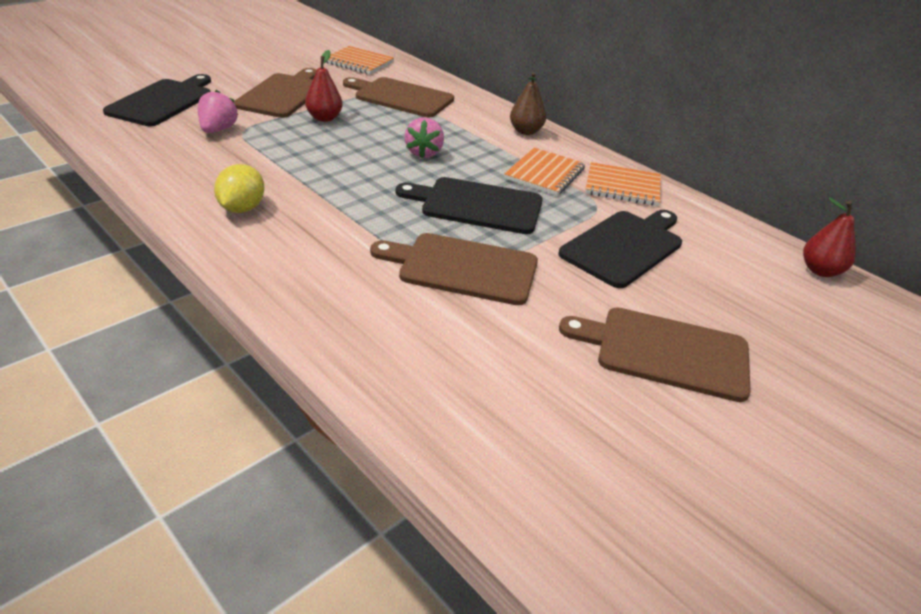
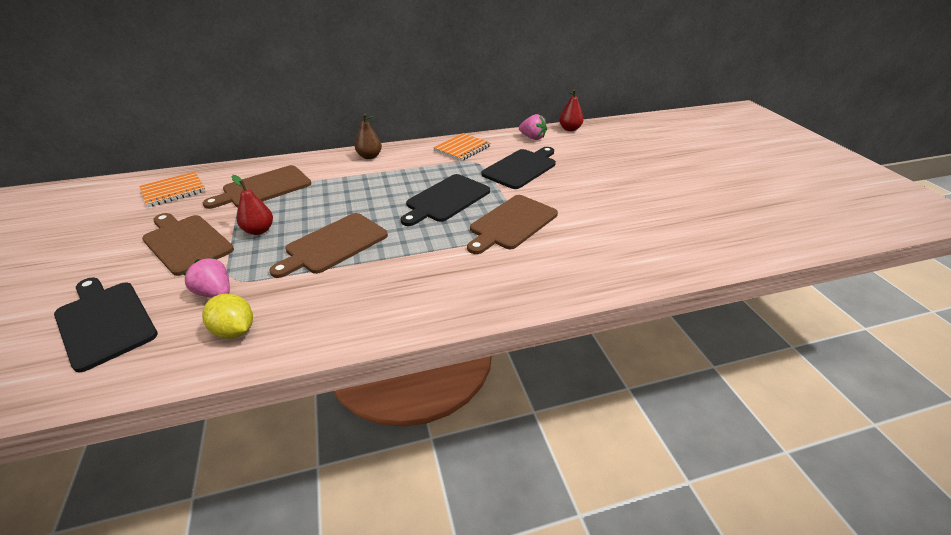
camera: 60 degrees left, 0 degrees up
(242, 208) = (371, 301): yellow lemon -> yellow lemon (234, 331)
(424, 153) = (361, 200): pink strawberry -> pink strawberry (532, 138)
(544, 174) = (428, 166): orange notebook -> none
(624, 246) = (521, 168): black cutting board -> black cutting board turned 60 degrees clockwise
(665, 352) = (613, 187): brown cutting board -> brown cutting board (333, 244)

